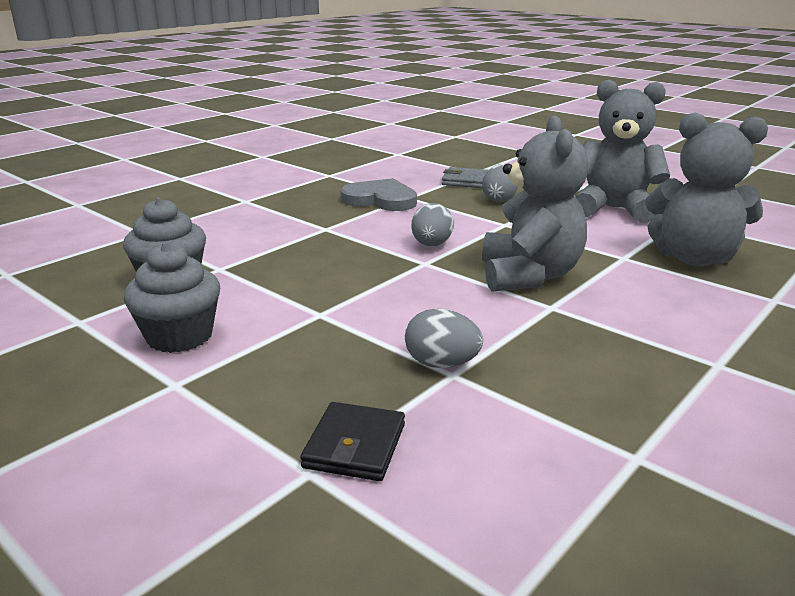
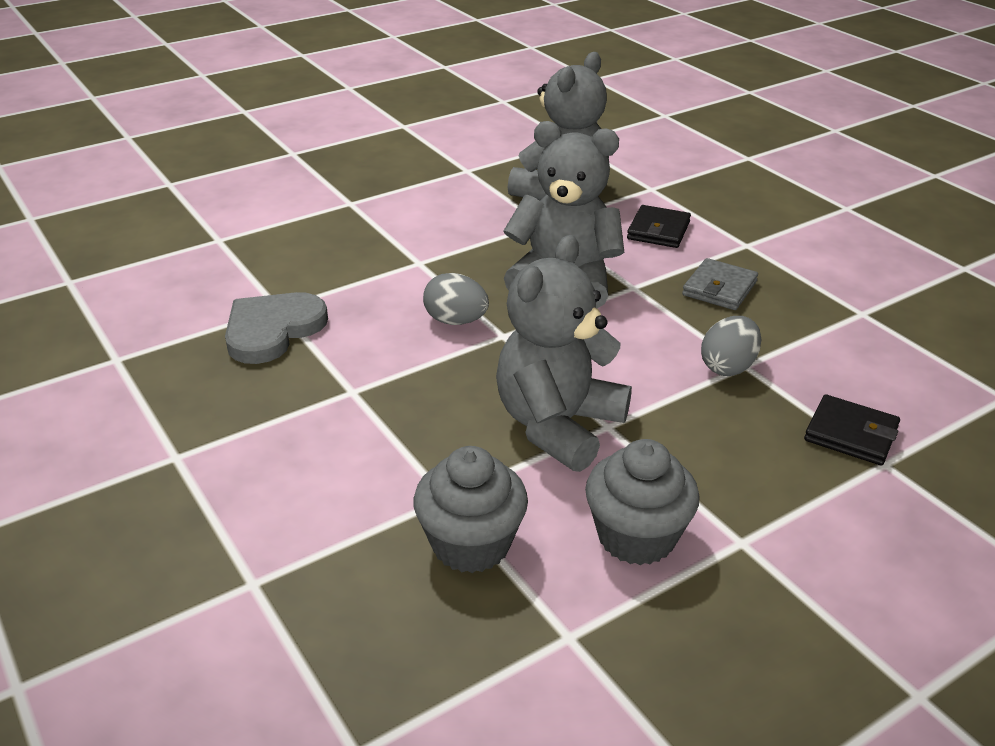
camera: 75 degrees left, 10 degrees up
(466, 181) = (251, 253): grey wallet -> grey wallet (719, 288)
(500, 200) = (339, 247): grey egg -> none
(613, 209) = (418, 192): grey teddy bear -> grey teddy bear (558, 426)
(680, 310) = (658, 230): none -> black wallet

